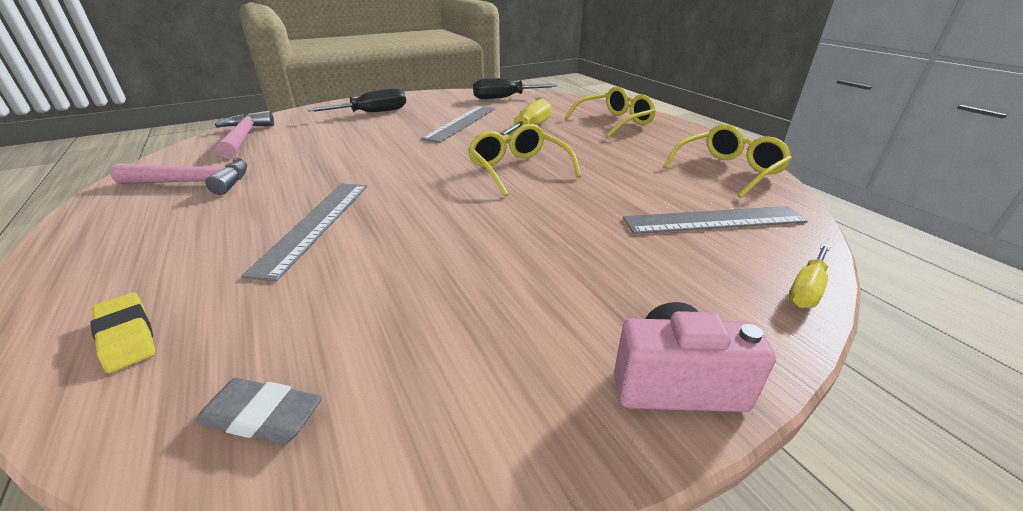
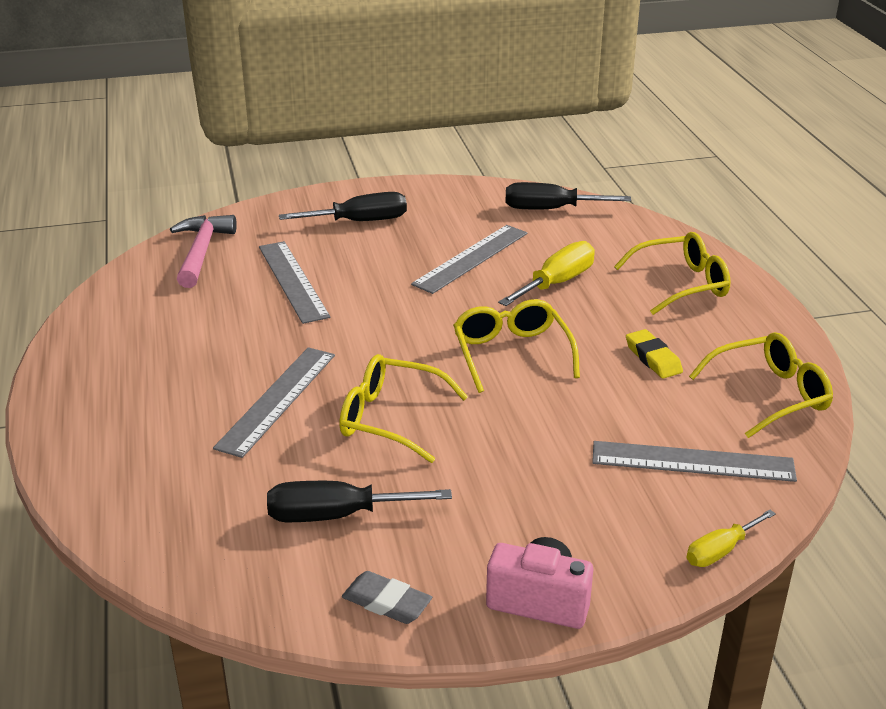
camera: 15 degrees right, 0 degrees up
(126, 336) = (132, 487): yellow eraser -> yellow eraser (653, 358)
(194, 183) = (156, 322): pink hammer -> none
(262, 416) = (234, 564): grey eraser -> grey eraser (386, 602)
(323, 146) = (293, 281): none -> grey ruler
(395, 325) = (336, 515): none -> black screwdriver
(430, 225) = (390, 418): none -> yellow glasses

